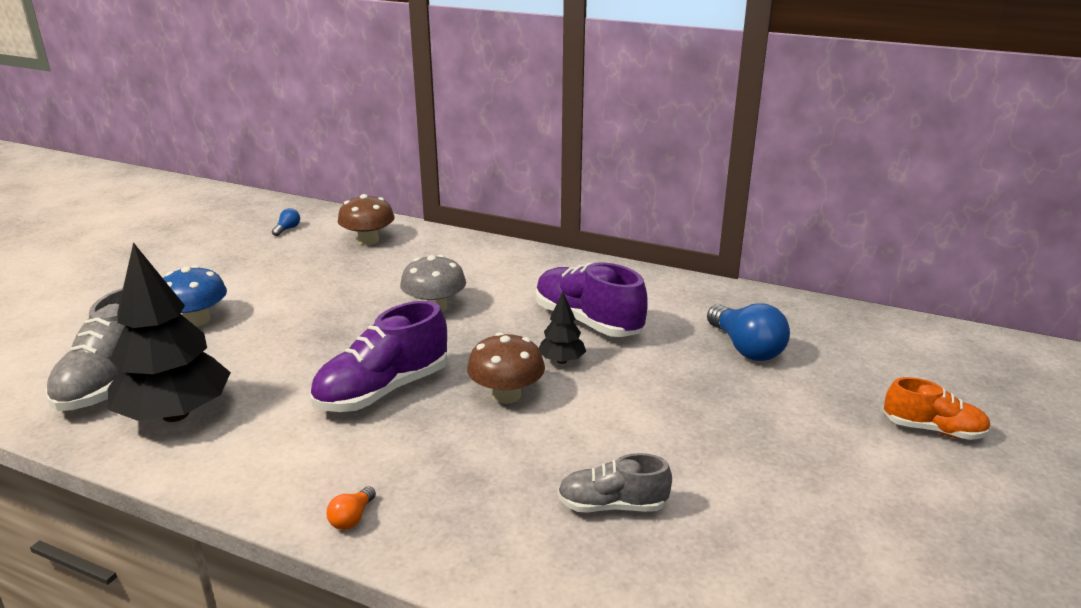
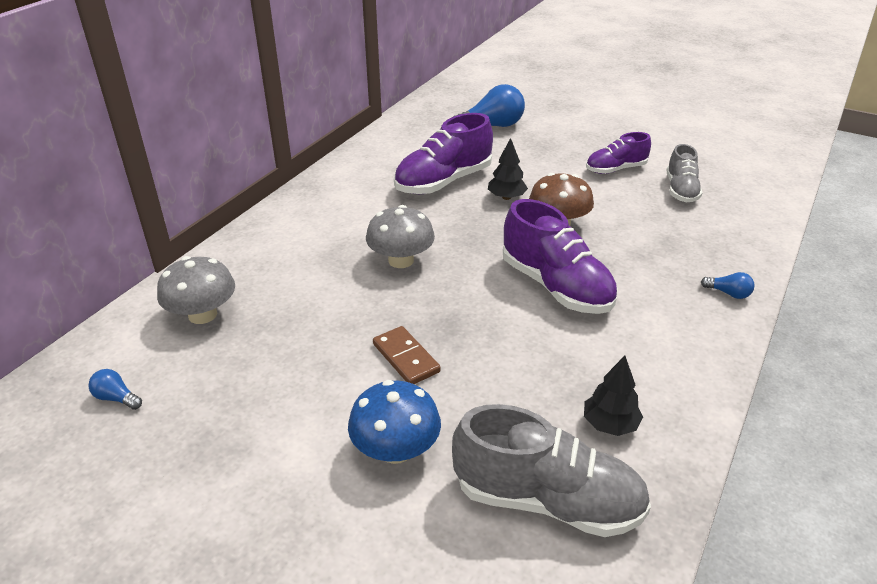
camera: 85 degrees left, 10 degrees up
(175, 414) = (610, 424): black tree -> black tree, size x0.46
(295, 318) = (406, 358): none -> brown domino
(352, 518) = (728, 293): orange light bulb -> blue light bulb
(368, 240) = (202, 314): brown mushroom -> grey mushroom
(658, 446) = (615, 169): none -> purple shoe
(933, 430) = (584, 90): orange shoe -> none

